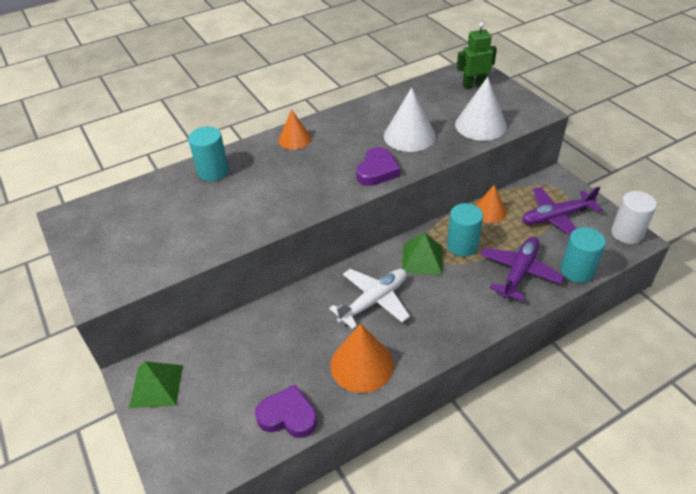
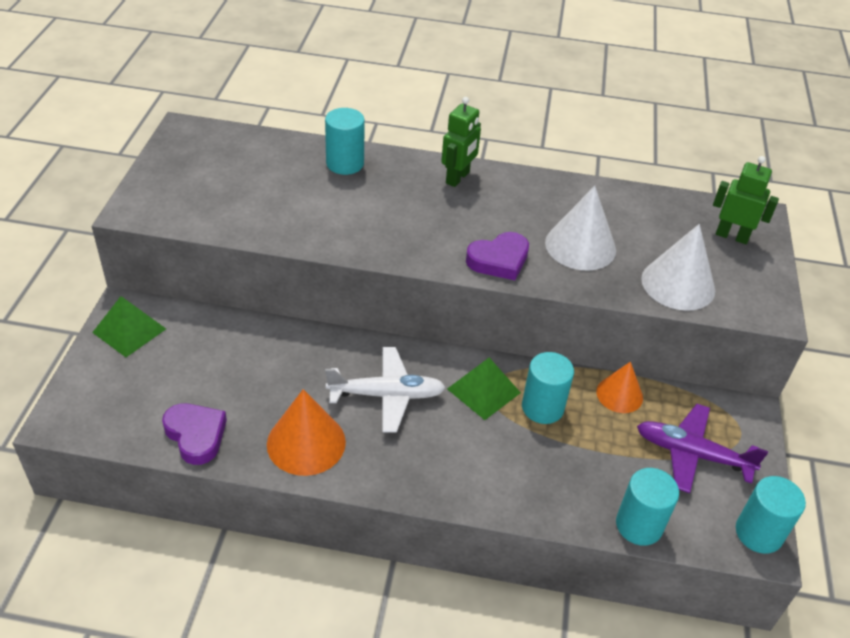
camera: 35 degrees right, 0 degrees up
(295, 139) = (458, 178): orange cone -> green robot
(519, 272) = (570, 478): purple plane -> none
(627, 233) = (758, 533): white cylinder -> turquoise cylinder

